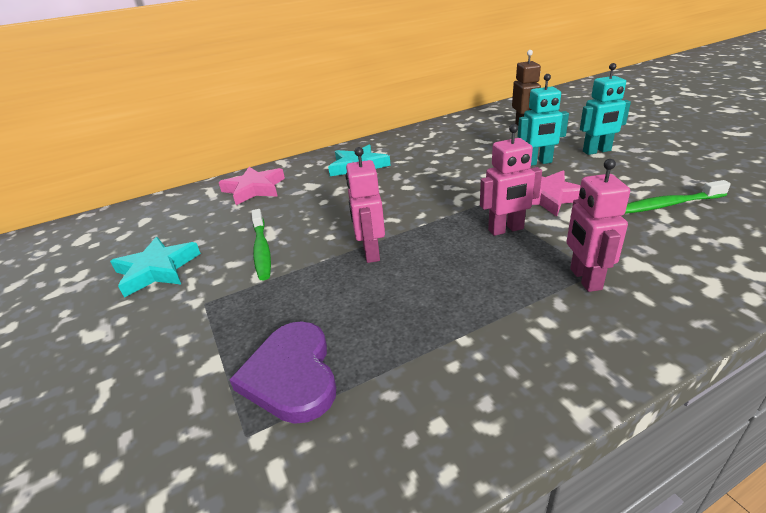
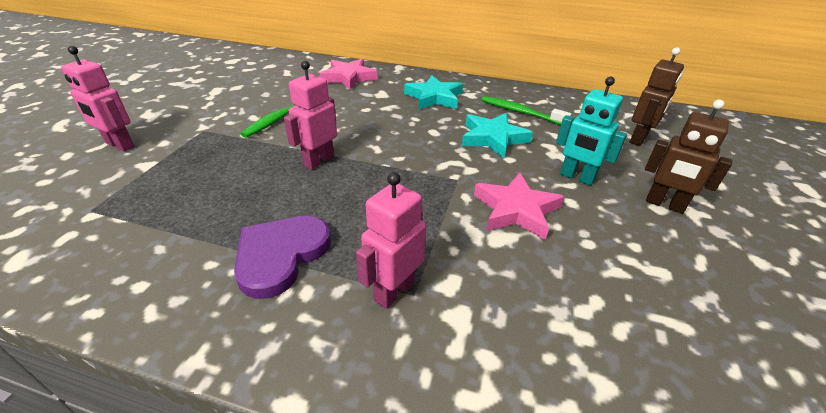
camera: 40 degrees right, 5 degrees up
(157, 270) = (222, 98): turquoise star -> turquoise star (493, 138)
(291, 375) = (154, 198): purple heart -> purple heart (281, 255)
(506, 230) = (426, 210): pink robot -> pink robot (119, 145)
(597, 151) = (664, 204): turquoise robot -> brown robot
(667, 205) = (616, 302): green toothbrush -> green toothbrush (520, 112)

